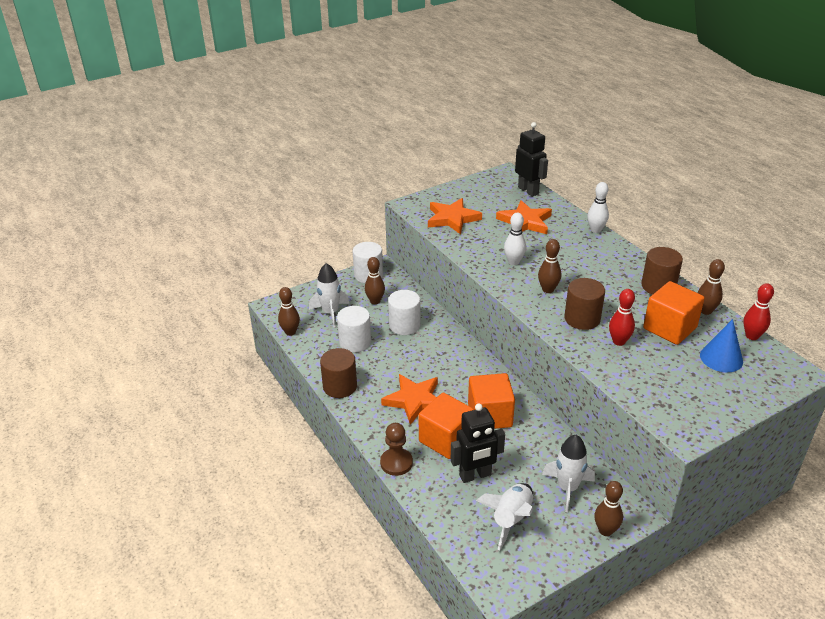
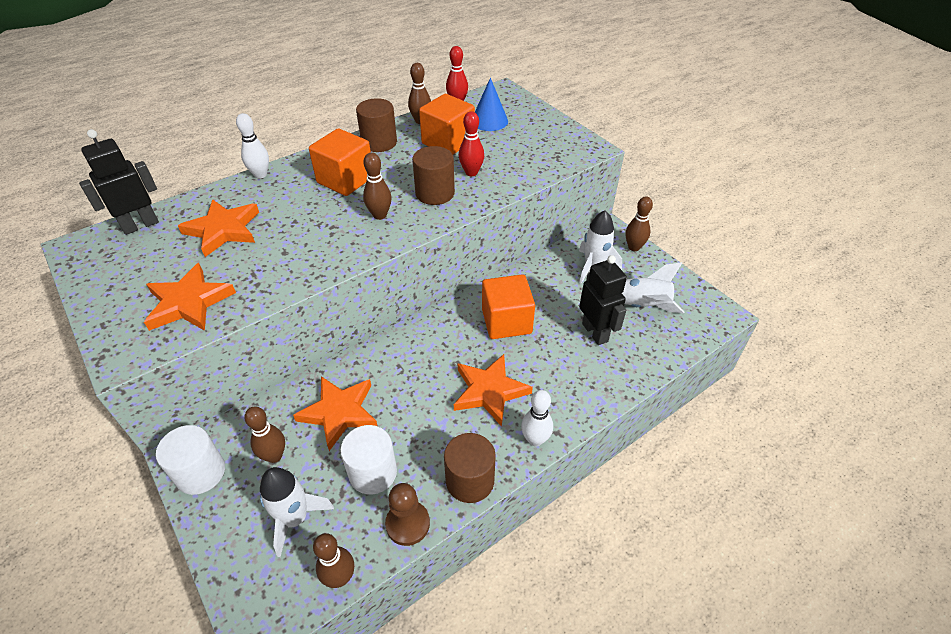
camera: 95 degrees left, 10 degrees up
(396, 463) = (594, 402): brown pawn -> brown pawn (407, 524)
(404, 325) = (339, 412): white cylinder -> orange star
(446, 439) = (549, 358): orange cube -> orange cube (345, 180)
(513, 262) = (317, 241): white bowling pin -> white bowling pin (535, 439)

